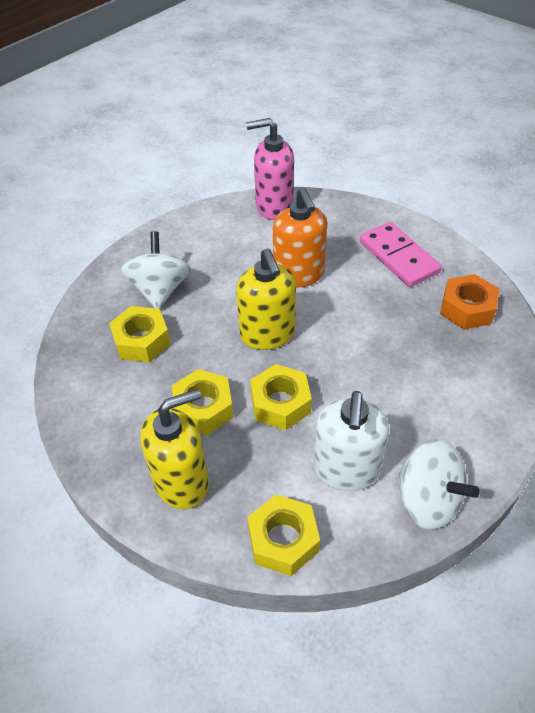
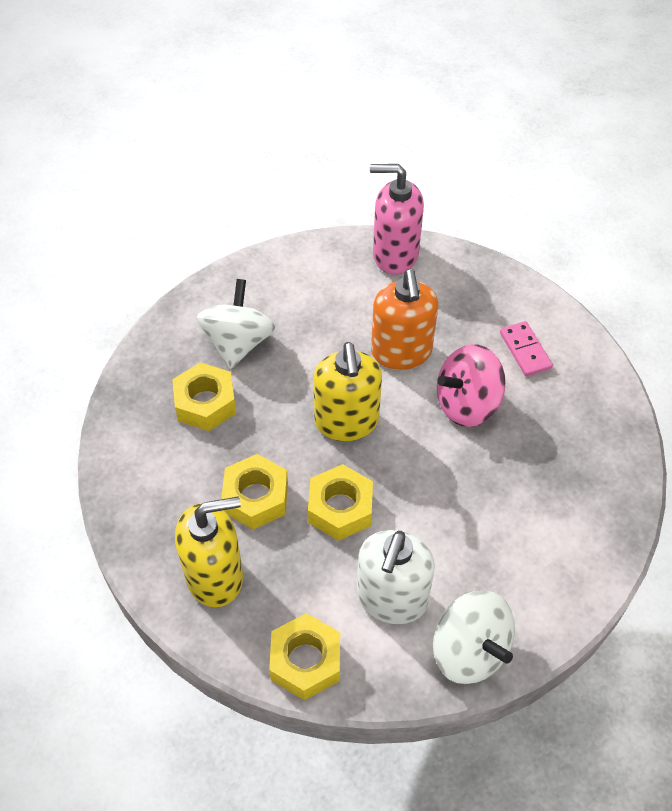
camera: 10 degrees right, 5 degrees up
(364, 303) = (467, 404): none -> pink spinning top
(399, 257) = (525, 350): pink domino -> pink domino, size x0.61
(467, 308) = (585, 433): orange nut -> none

